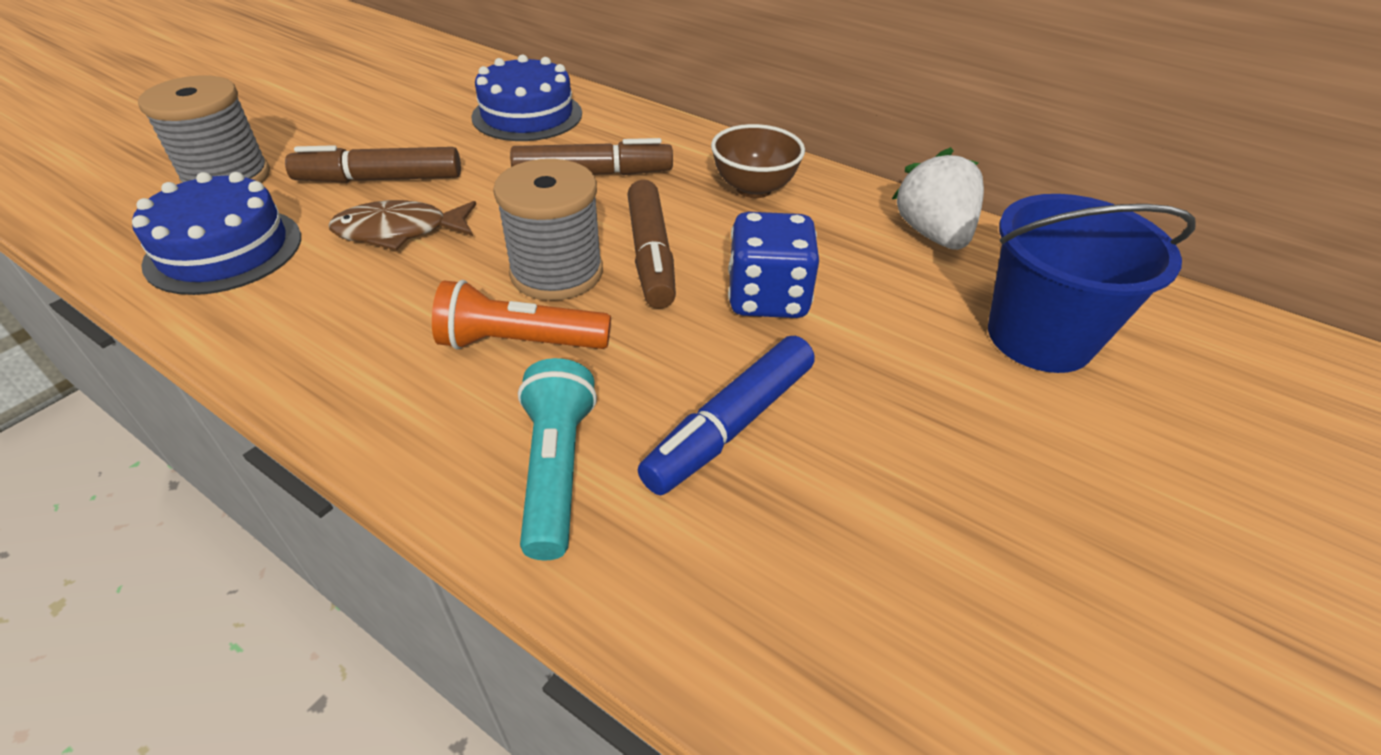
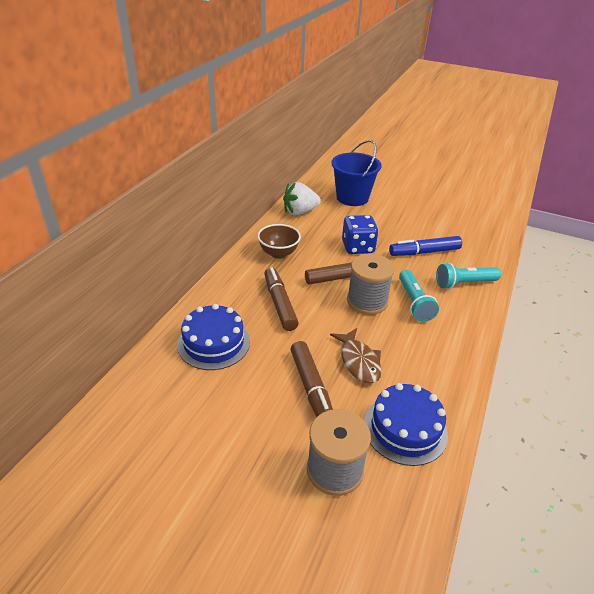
camera: 100 degrees left, 5 degrees down
(520, 342) = (414, 303): orange flashlight -> turquoise flashlight
(731, 425) = (424, 252): blue marker -> blue marker turned 135 degrees clockwise

